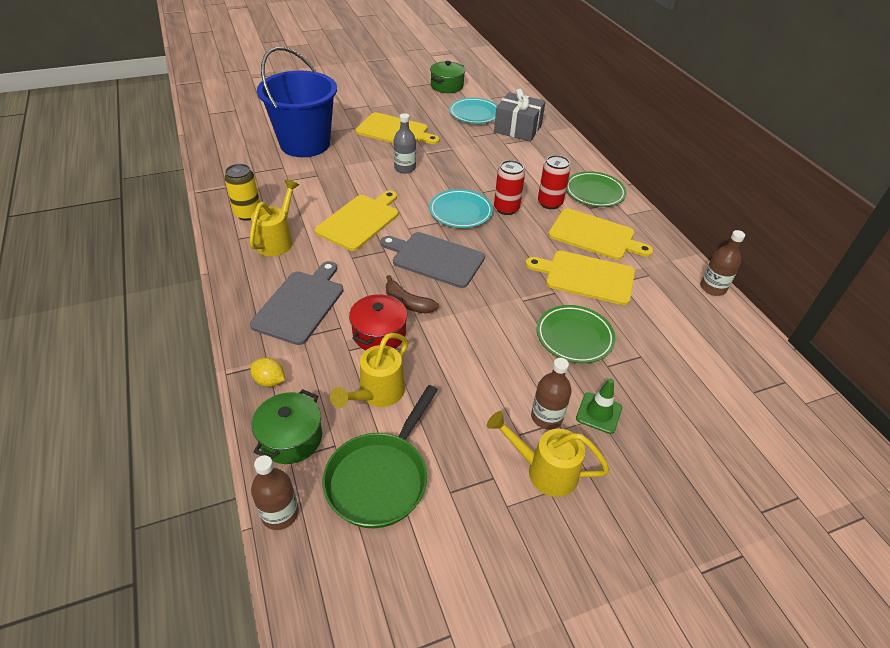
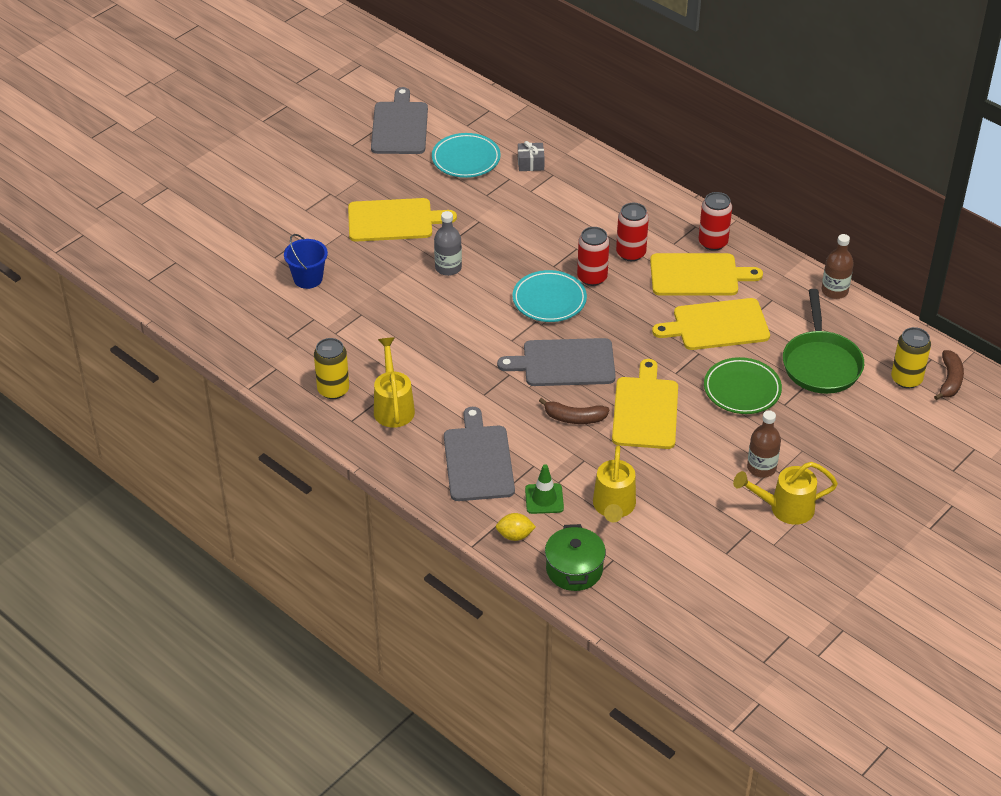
camera: 25 degrees left, 0 degrees up
(280, 513) = (613, 621): brown bottle -> none
(305, 144) = (308, 278): blue bucket -> blue bucket, size x0.45
(359, 221) = (456, 351): yellow cutting board -> yellow cutting board (645, 410)
(379, 334) = (573, 457): red pot -> none
(380, 478) = (667, 566): green pan -> green pan (821, 363)
(447, 86) = (399, 126): green pot -> grey cutting board
(517, 129) = (530, 163): grey gift -> grey gift, size x0.50
(594, 192) = (667, 222): green plate -> none
(598, 413) = (800, 447): green traffic cone -> green traffic cone (544, 499)
(623, 217) = (713, 242): none -> red can
(749, 391) = (906, 379): none -> yellow can
(798, 411) = (950, 380): none -> brown banana

